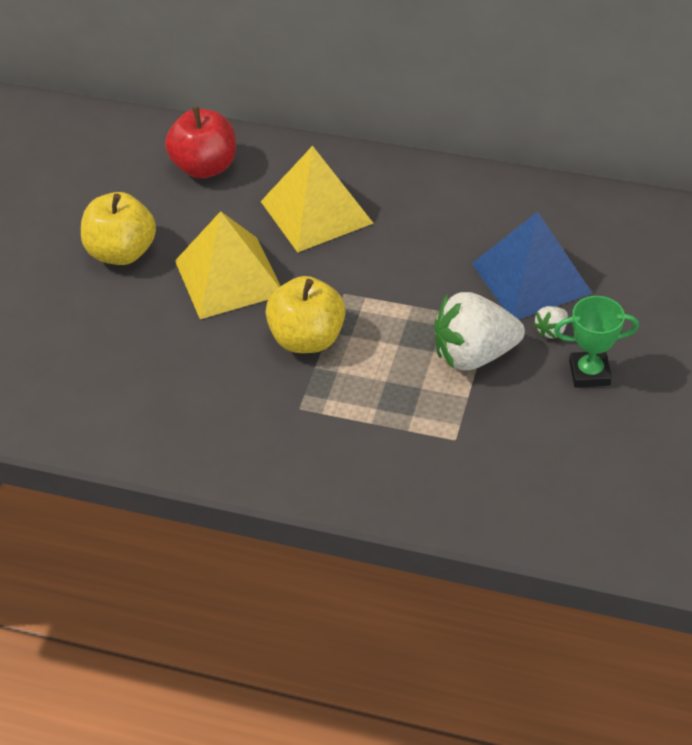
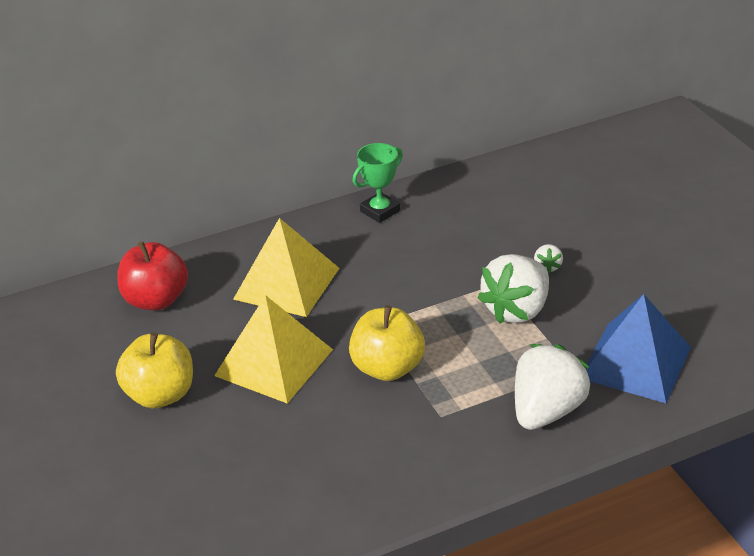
camera: 40 degrees left, 10 degrees down
(386, 462) = (546, 411): none -> white strawberry
(531, 278) = (493, 243): blue pyramid -> blue pyramid (635, 362)
(589, 373) = (603, 278): green trophy -> green trophy (380, 211)

